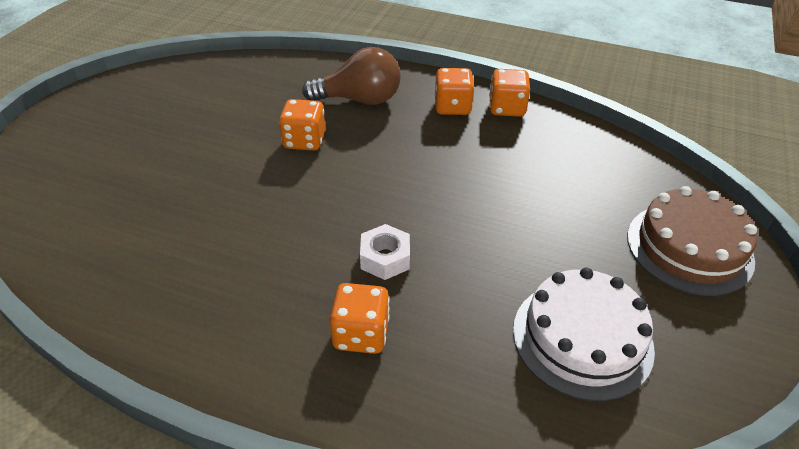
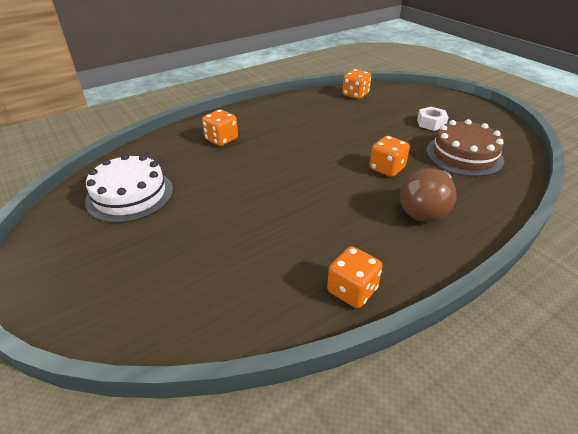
camera: 125 degrees right, 5 degrees down
(385, 258) = (255, 160): white nut -> white nut (431, 123)
(452, 107) = (379, 255): orange dice -> orange dice (355, 95)
(689, 248) = (101, 285): brown cake -> brown cake (464, 155)

